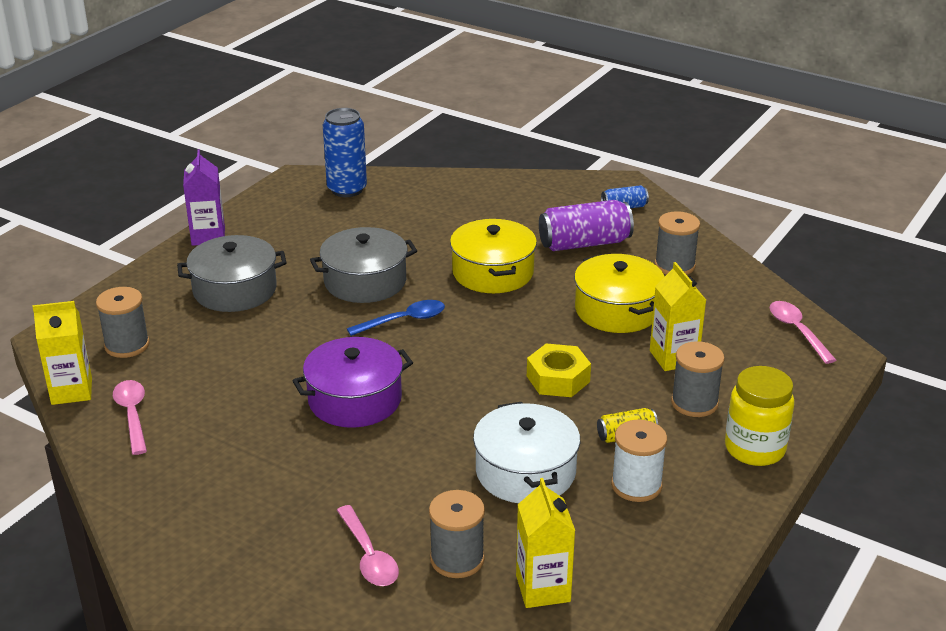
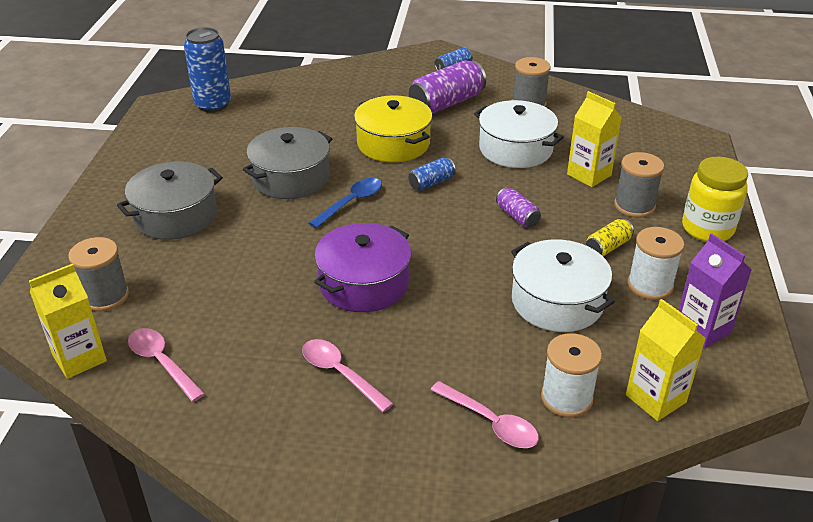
camera: 25 degrees left, 5 degrees up
(208, 236) = (112, 174): purple carton -> purple carton (702, 329)
(457, 559) = (566, 398): grey spool -> white spool
(499, 322) = (431, 183): none -> blue can
(558, 379) = (517, 216): yellow nut -> purple can
(617, 310) = (515, 149): yellow pot -> white pot
(797, 331) = (657, 131): pink spoon -> pink spoon (340, 374)

